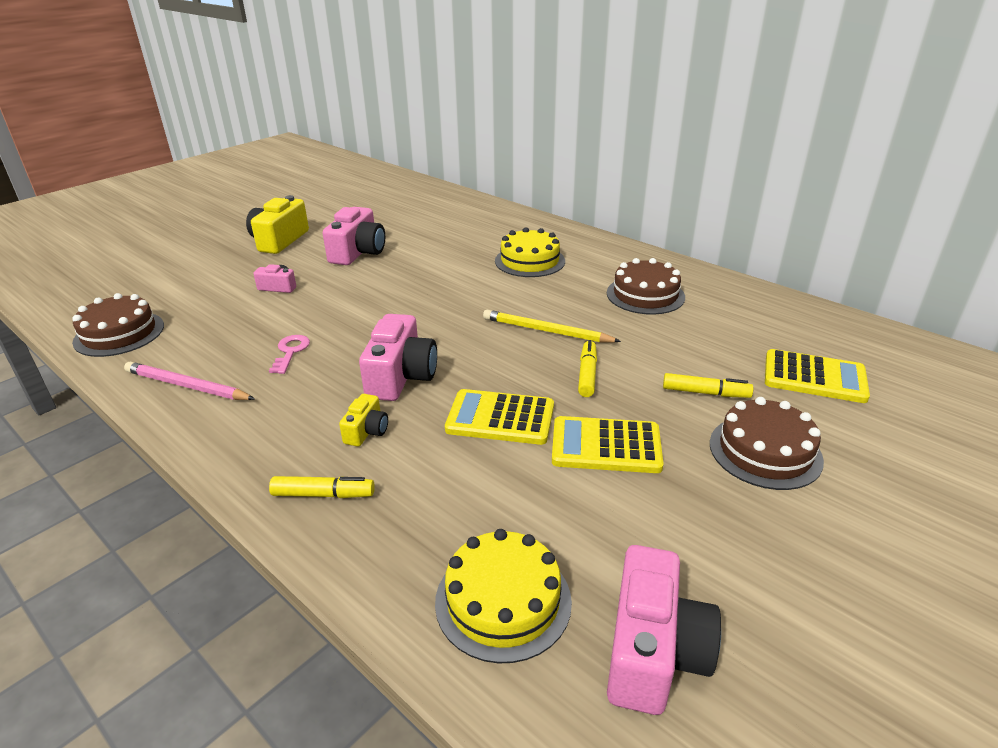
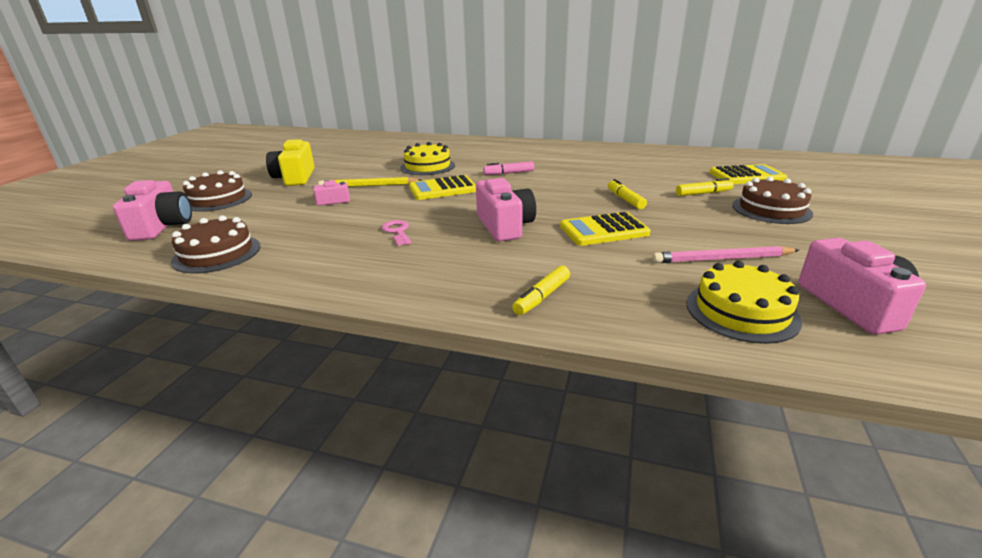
camera: 25 degrees left, 5 degrees down
(187, 386) = (334, 268): pink pencil -> pink pencil (722, 259)
(323, 494) = (542, 297): yellow marker -> yellow marker turned 150 degrees clockwise
(358, 252) = (373, 173): pink camera -> pink camera (162, 226)
(366, 431) = (522, 258): yellow camera -> none
(500, 289) = (508, 173): none -> pink marker
(530, 261) = (508, 158): yellow cake -> yellow cake (427, 166)
(547, 331) = (569, 186): yellow pencil -> yellow pencil (369, 186)
(606, 446) = (686, 227): yellow calculator -> yellow calculator (443, 189)
(645, 295) = (604, 160): brown cake -> brown cake (218, 199)

